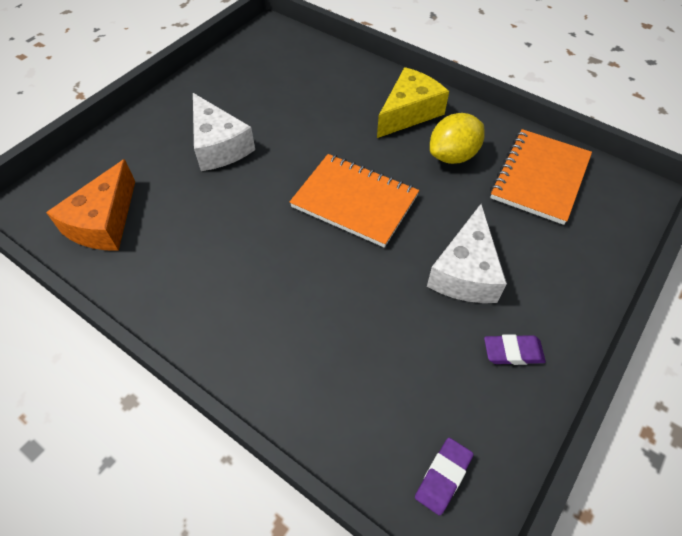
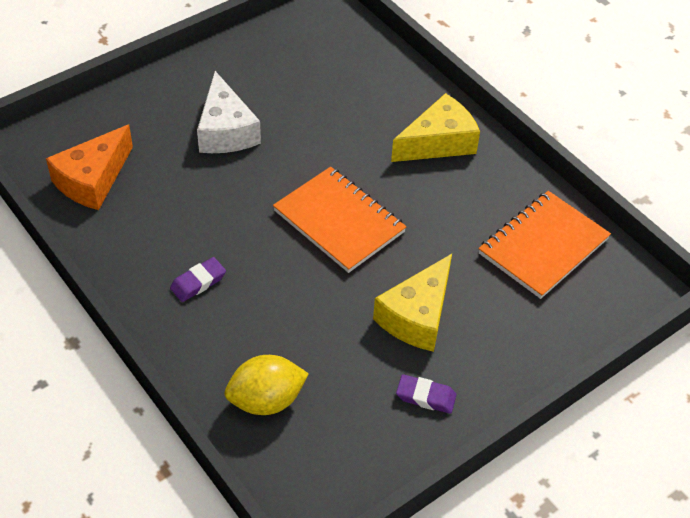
camera: 15 degrees right, 5 degrees down
(443, 476) = (313, 472): purple eraser -> purple eraser (198, 282)
(453, 156) = (462, 201): yellow lemon -> yellow lemon (266, 400)
(465, 272) = (417, 316): white cheese -> yellow cheese

